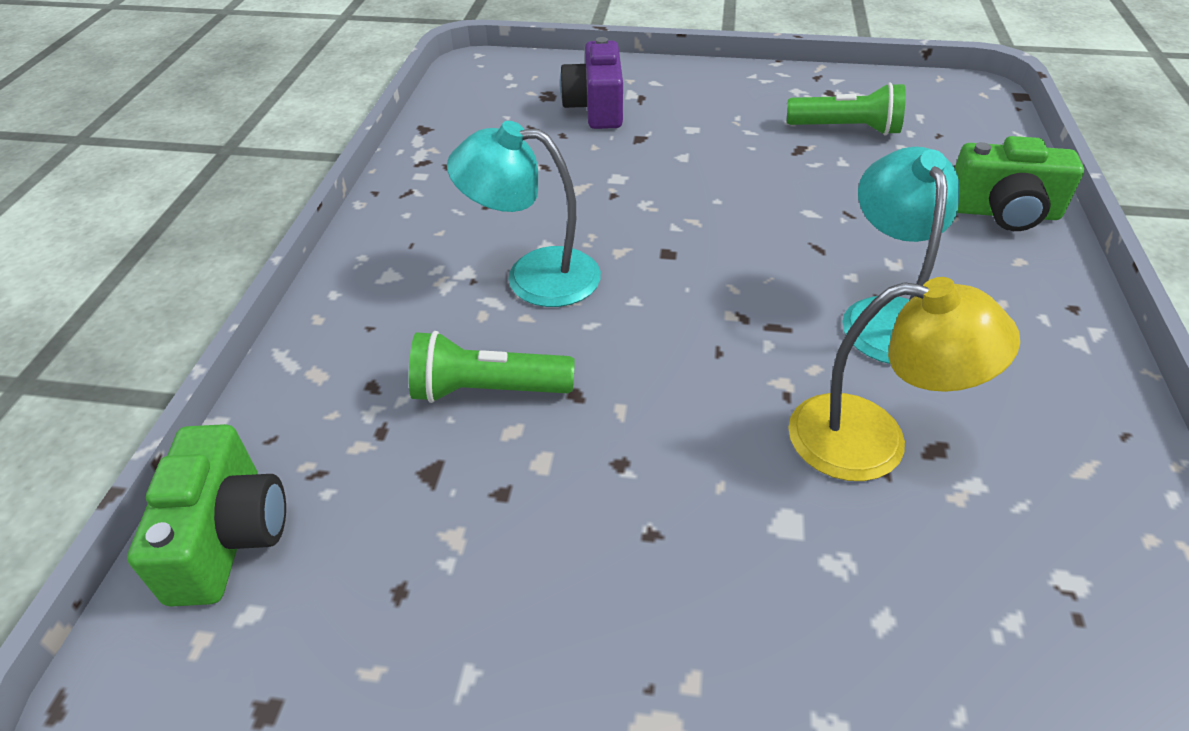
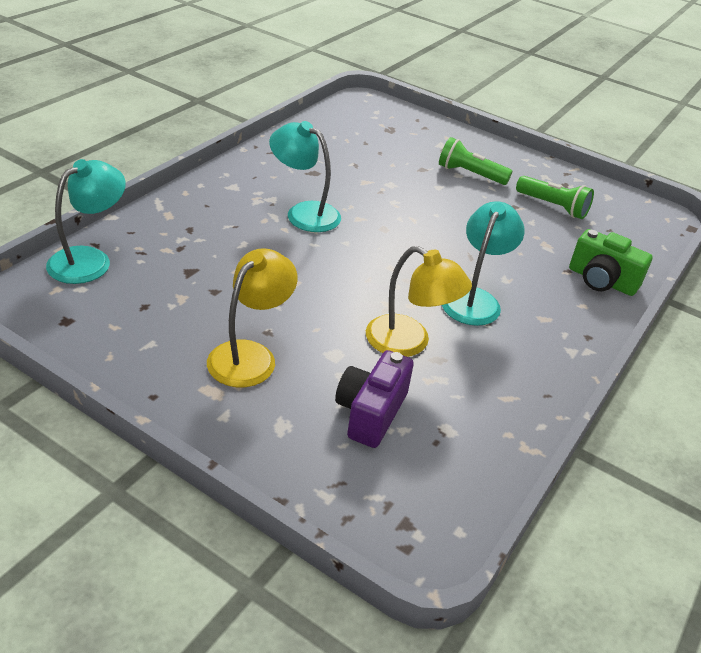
camera: 20 degrees right, 5 degrees down
(229, 537) = (90, 260): green camera -> turquoise lamp
(487, 390) = (241, 251): green flashlight -> green flashlight (470, 174)
(596, 108) = (412, 145): purple camera -> purple camera (370, 412)
(661, 602) = (250, 355): none -> yellow lamp

